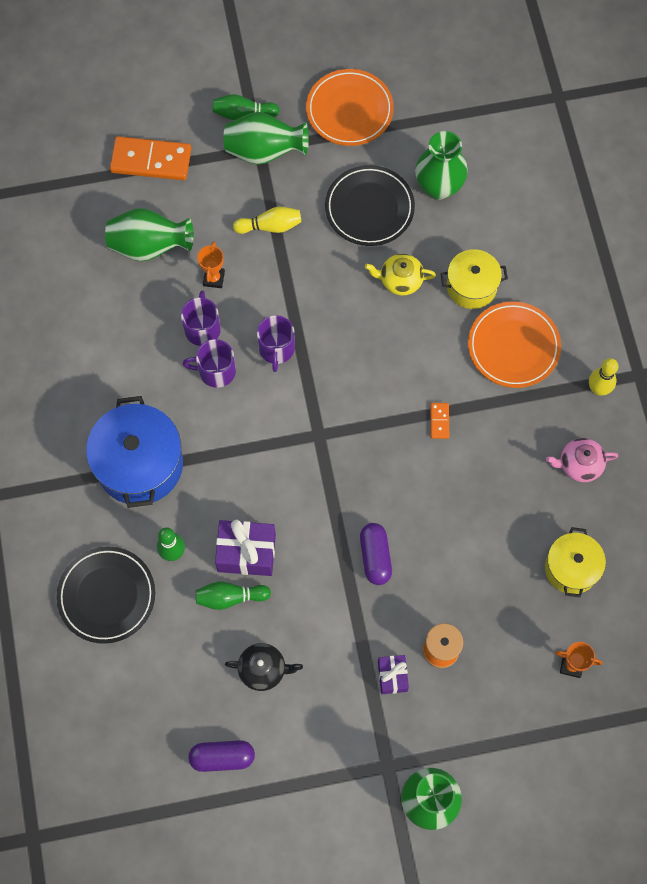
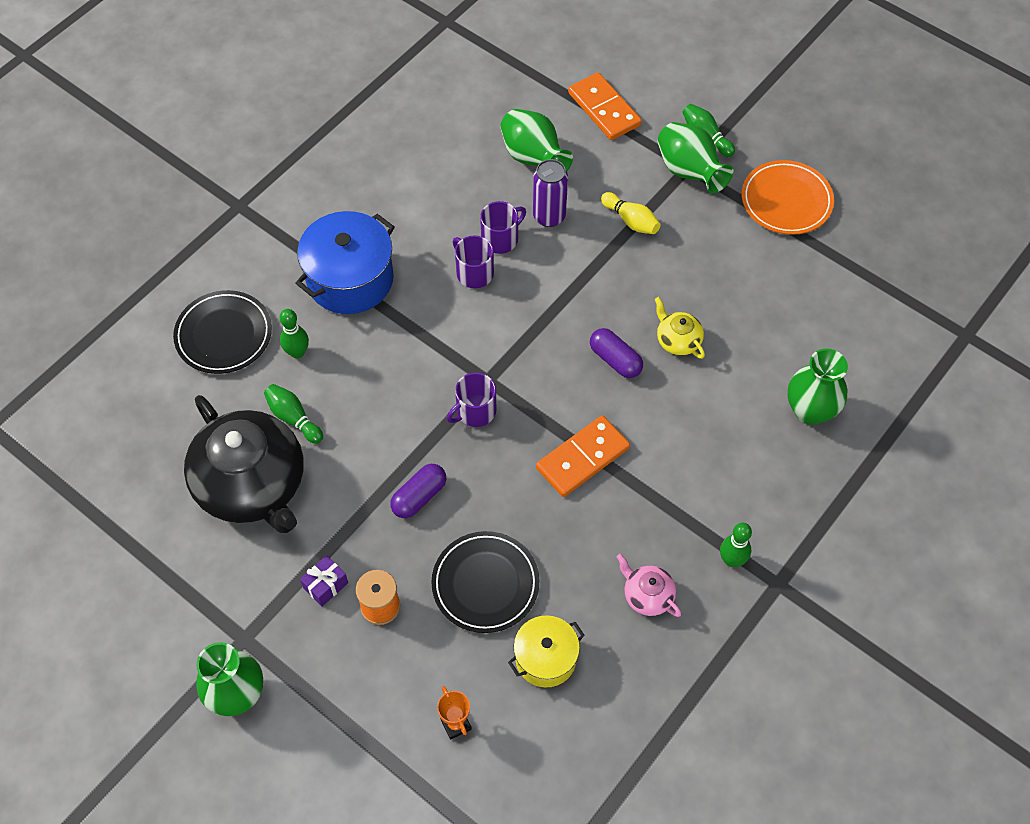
camera: 50 degrees right, 10 degrees down
(213, 278) = (549, 216): orange trophy -> purple can
(222, 757) = (154, 509): purple capsule -> purple capsule (615, 360)
(246, 553) = (341, 402): purple gift -> none
(263, 669) = (252, 485): black teapot -> black teapot, size x2.36
(276, 349) = (532, 299): purple mug -> purple mug (475, 411)
(369, 208) = (717, 274): black plate -> black plate (485, 584)
(438, 187) = (788, 308): green vase -> green vase (810, 410)
(439, 421) = (582, 458): orange domino -> orange domino, size x2.21
(471, 286) = (725, 395): yellow pot -> none
(513, 347) = (704, 465): orange plate -> none
(598, 389) = (732, 560): yellow bowling pin -> green bowling pin

